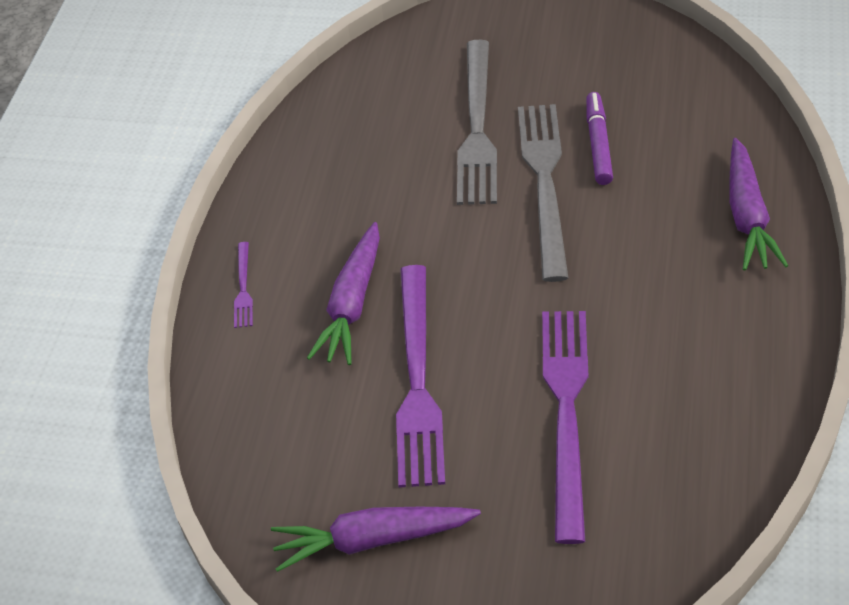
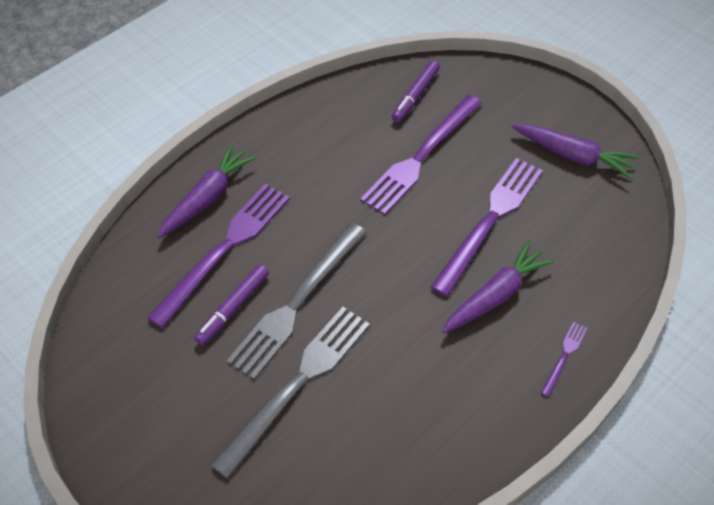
camera: 150 degrees left, 5 degrees up
(656, 498) = (415, 96): none -> purple marker
(668, 183) = (225, 249): none -> purple fork

